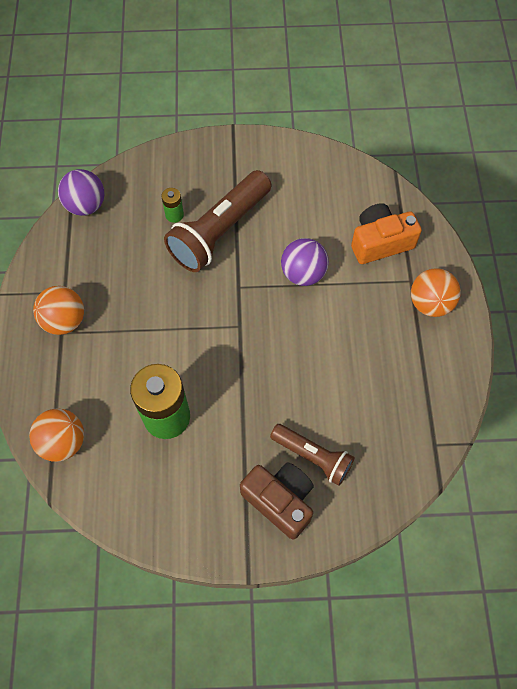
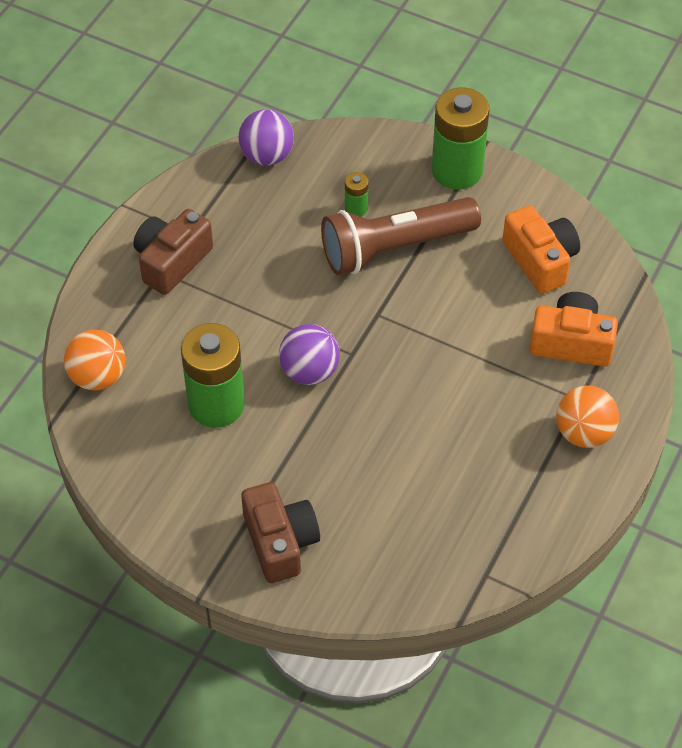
camera: 30 degrees right, 10 degrees down
(65, 320) = (172, 261): orange ball -> brown camera
(226, 155) = (457, 170): none -> green battery
(303, 273) = (459, 334): purple ball -> purple ball (309, 371)
(313, 456) = (343, 518): brown flashlight -> none
(322, 193) = (540, 260): none -> orange camera

